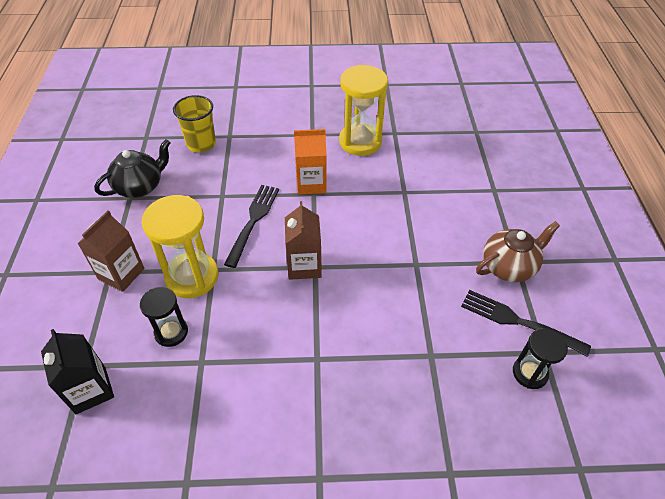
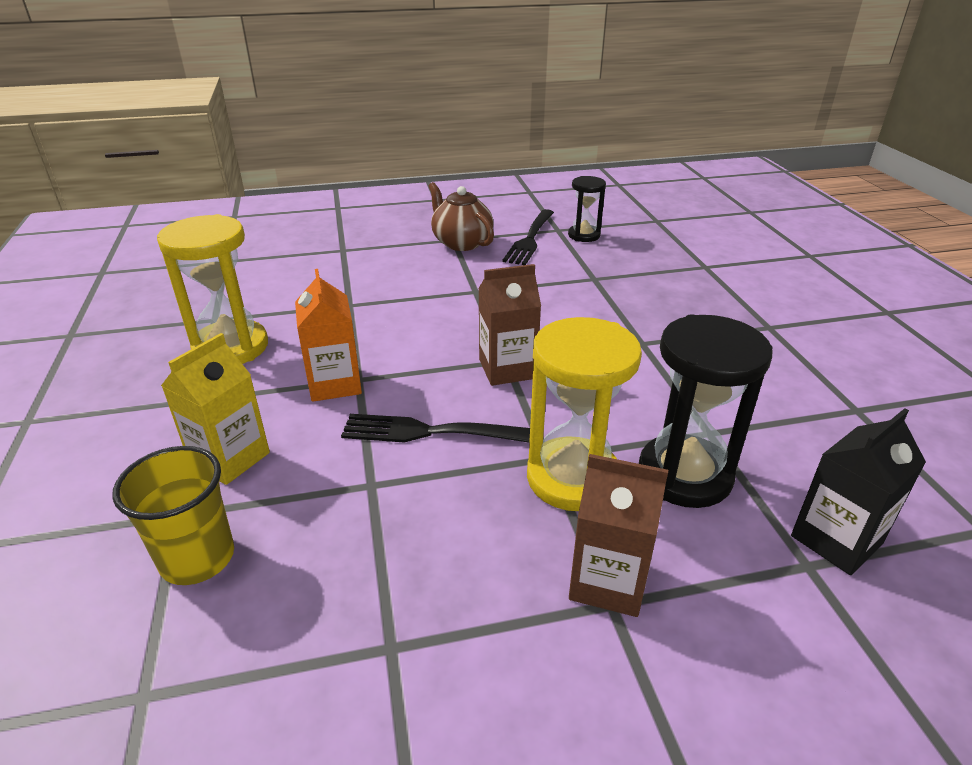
camera: 100 degrees left, 15 degrees down
(140, 186) = (351, 637): black teapot -> none
(171, 332) = (684, 475): black hourglass -> black hourglass, size x1.72
(260, 148) = (230, 458): none -> yellow carton

